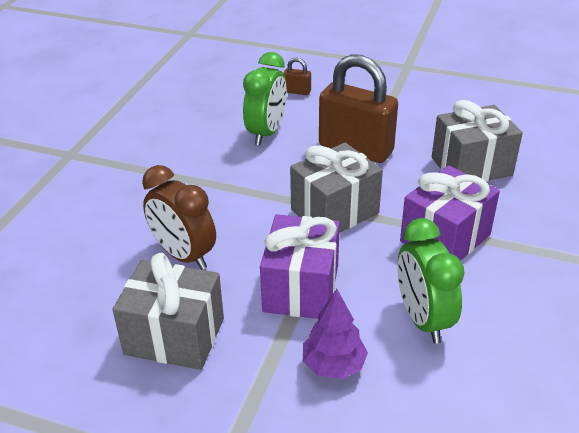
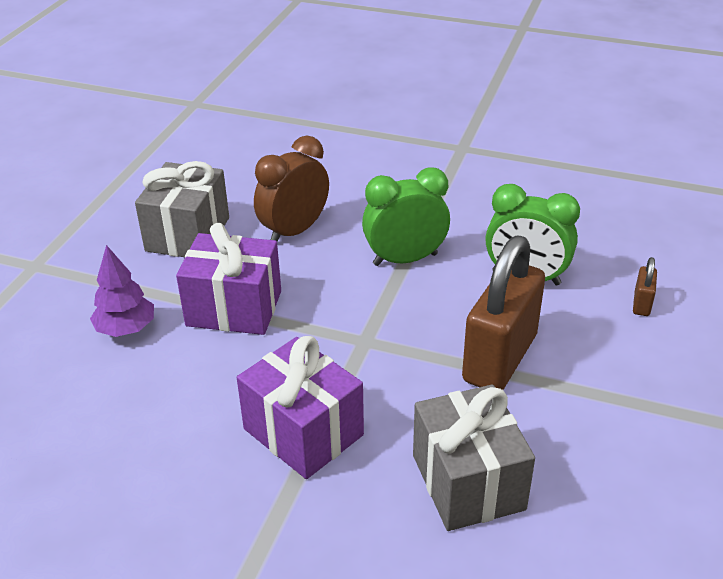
camera: 90 degrees right, 0 degrees up
(334, 211) = (361, 335): grey gift -> none
(422, 319) = (169, 397): green clock -> green clock (405, 259)

